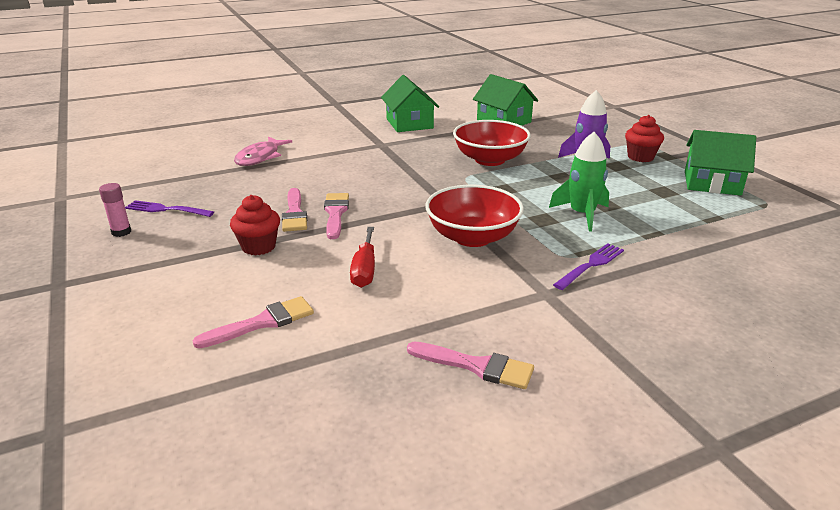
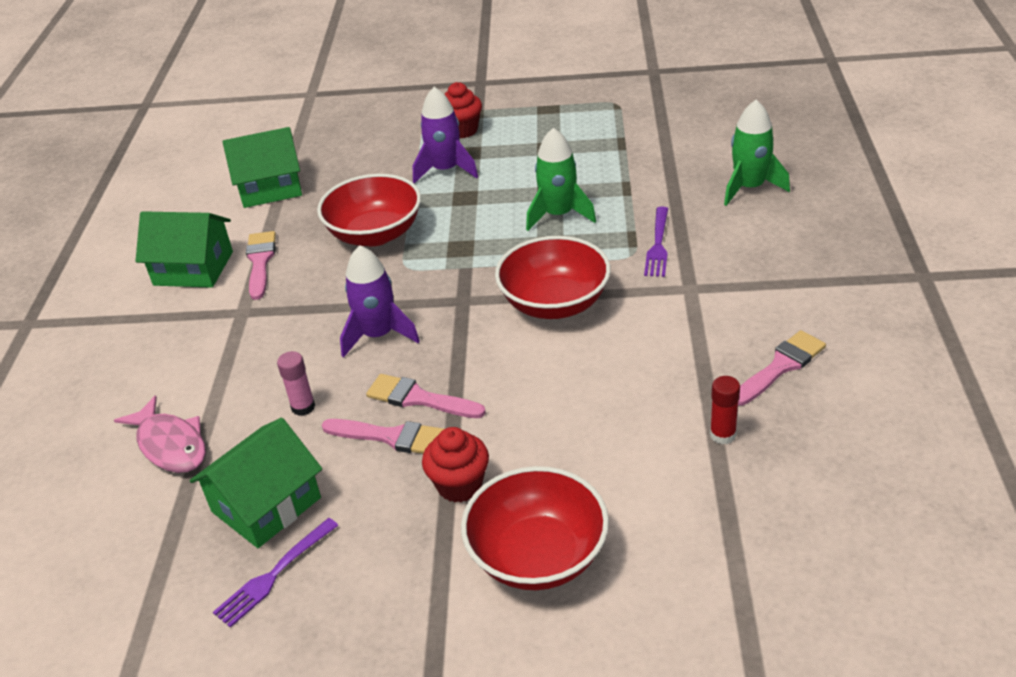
camera: 60 degrees left, 10 degrees up
(121, 232) = (312, 634): pink glue stick -> pink glue stick (303, 407)
(199, 291) = (538, 556): none -> red bowl
(262, 323) = (636, 505): pink brush -> pink brush (260, 262)
(364, 270) = (573, 402): red screwdriver -> none
(364, 350) = (722, 435): none -> red glue stick
(389, 186) = (378, 335): none -> purple rocket
(590, 265) = (658, 245): purple fork -> purple fork turned 150 degrees counterclockwise
(712, 183) = (554, 114): green house -> green house (266, 504)
(733, 295) = (749, 188): none -> green rocket

